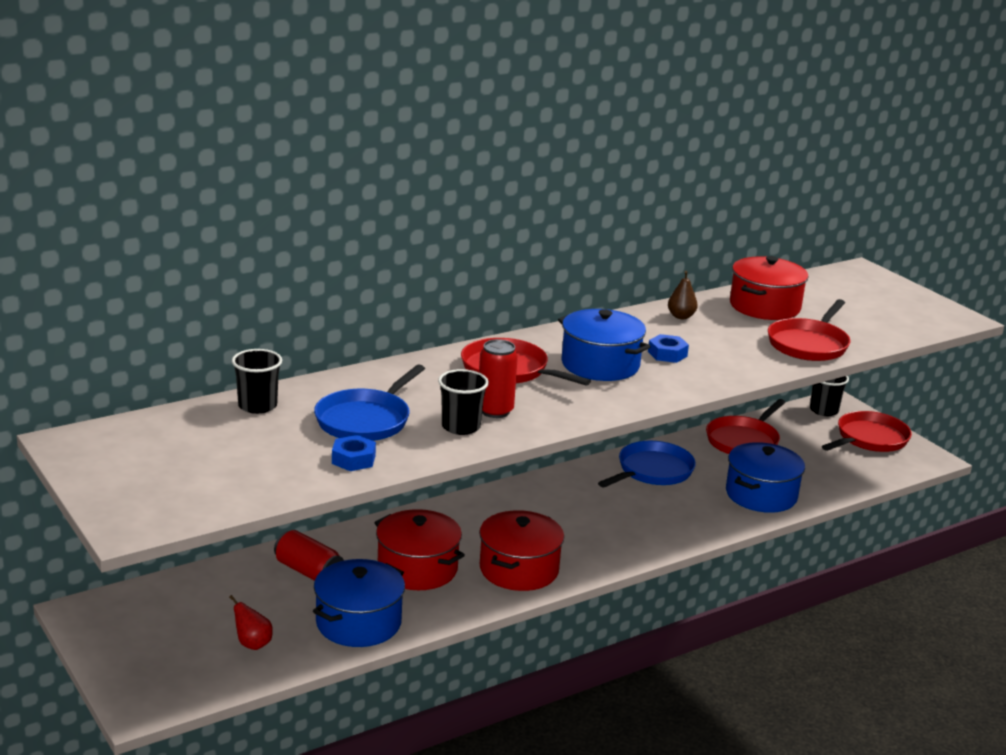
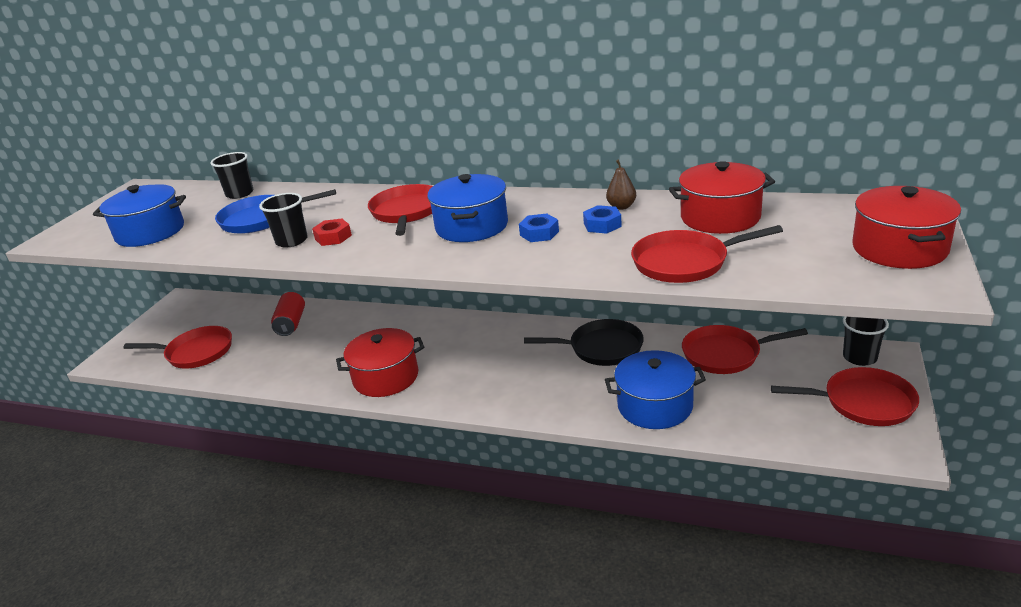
camera: 55 degrees right, 5 degrees up
(252, 644) = (196, 352): red pear -> red pan
(353, 459) = (200, 241): blue nut -> blue nut (602, 225)
(358, 623) = (254, 366): blue pot -> blue pot (150, 232)
(417, 569) = (338, 348): red pot -> red pot (899, 248)
(495, 411) = (333, 237): red can -> red nut
(652, 471) = (602, 348): blue pan -> black pan

